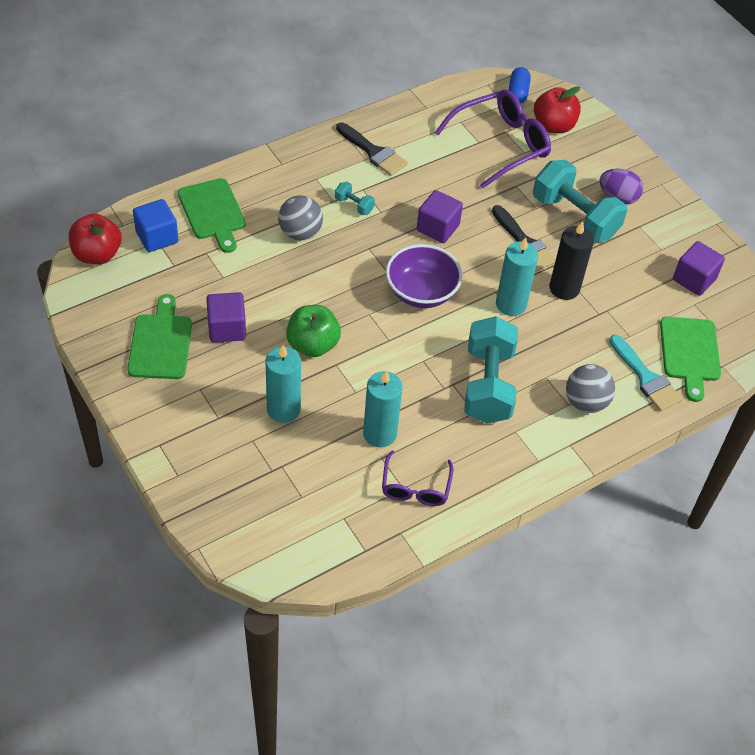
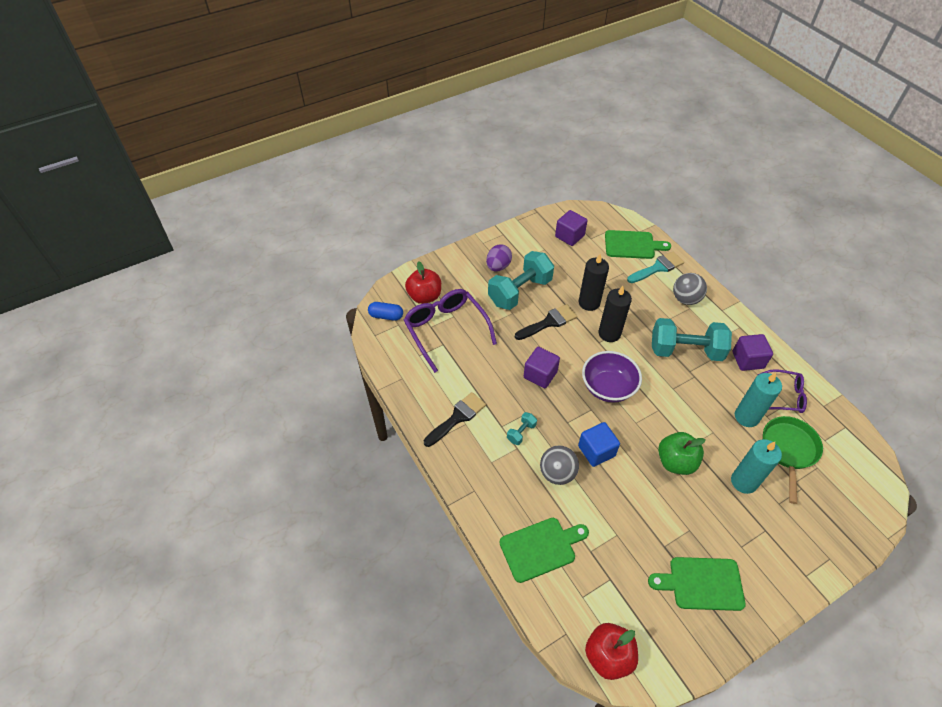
camera: 85 degrees left, 0 degrees up
(157, 237) = (578, 598): blue cube -> blue cube (596, 451)
(227, 328) = (673, 528): purple cube -> purple cube (747, 360)
(328, 470) = (788, 450): none -> green pan
(511, 304) = (609, 333): turquoise candle -> black candle

